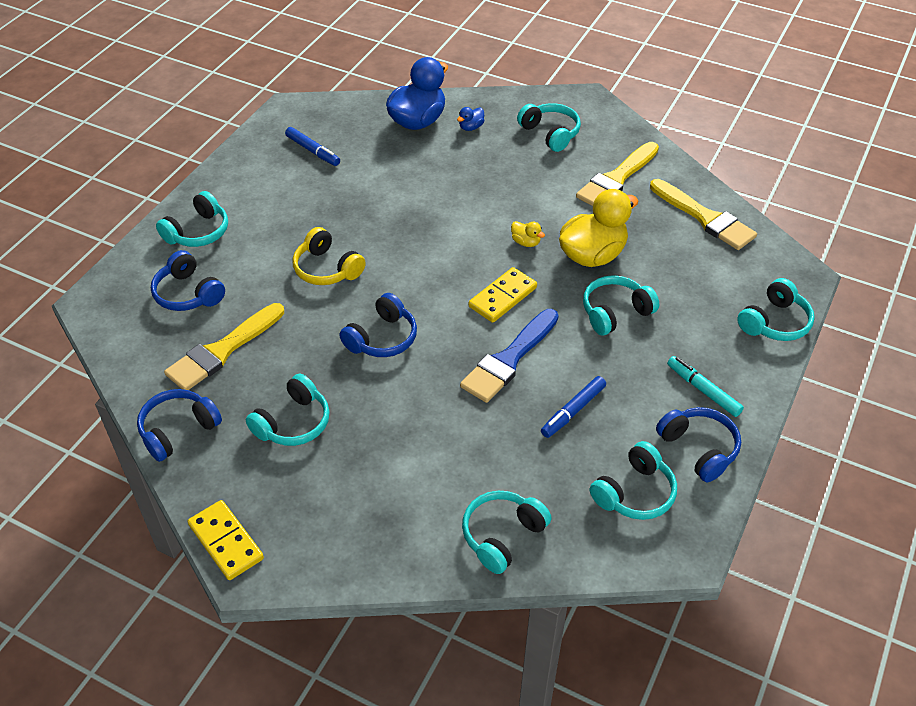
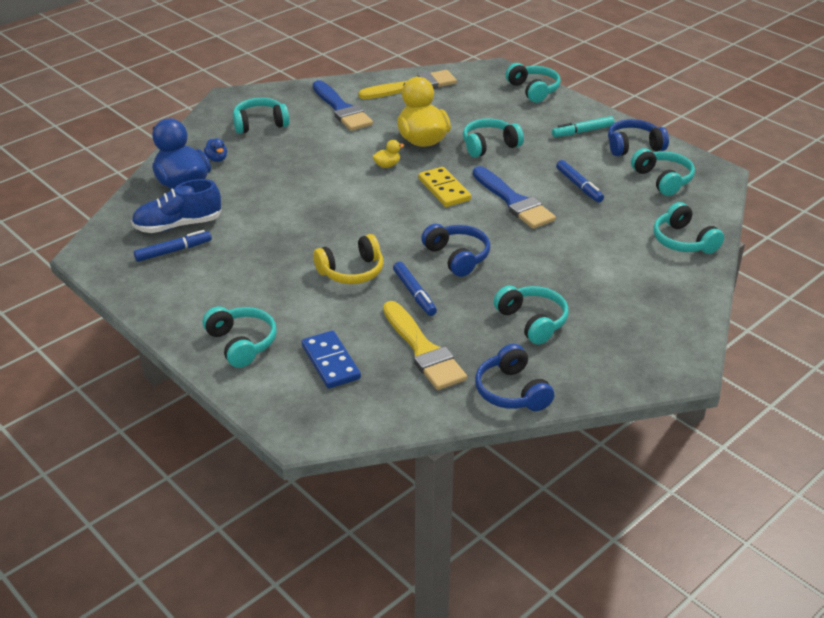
camera: 70 degrees left, 10 degrees down
(188, 293) = (331, 362): blue headphones -> blue domino
(226, 542) = (649, 379): yellow domino -> none
(308, 322) = (414, 293): none -> blue marker
(352, 140) = (178, 225): none -> blue shoe
(615, 312) = (489, 146): turquoise headphones -> turquoise headphones turned 75 degrees clockwise
(616, 179) = (342, 109): yellow brush -> blue brush

